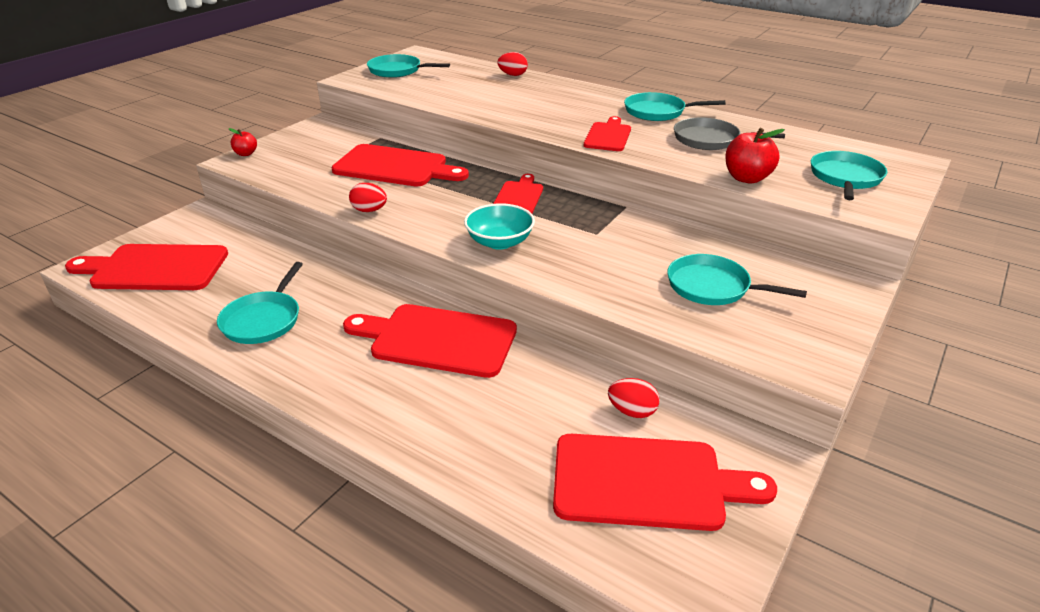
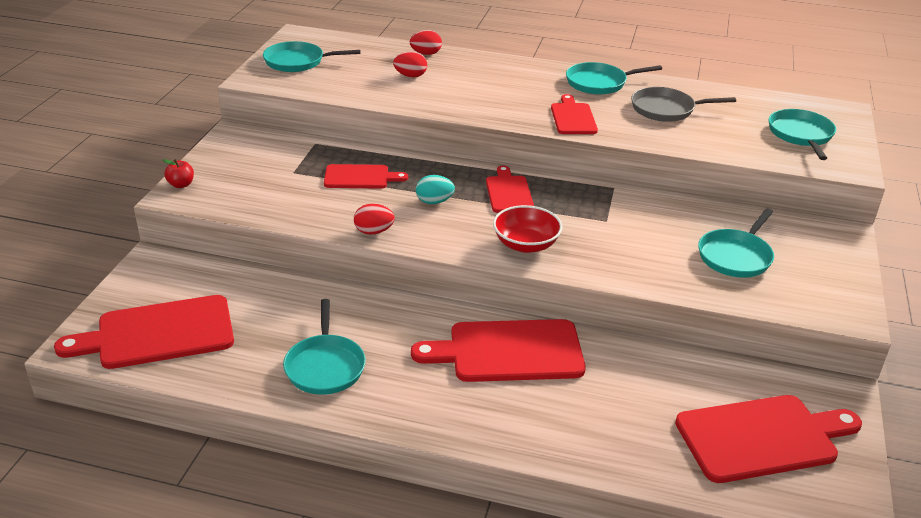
camera: 20 degrees left, 0 degrees up
(395, 167) = (360, 177): red cutting board -> red cutting board, size x0.58
(443, 194) = (434, 202): none -> turquoise egg
(499, 242) = (526, 244): turquoise bowl -> red bowl
(632, 411) = (716, 381): red egg -> red egg (410, 76)
(712, 287) = (736, 256): turquoise pan -> turquoise pan turned 60 degrees counterclockwise
(747, 178) = (723, 147): red apple -> none

